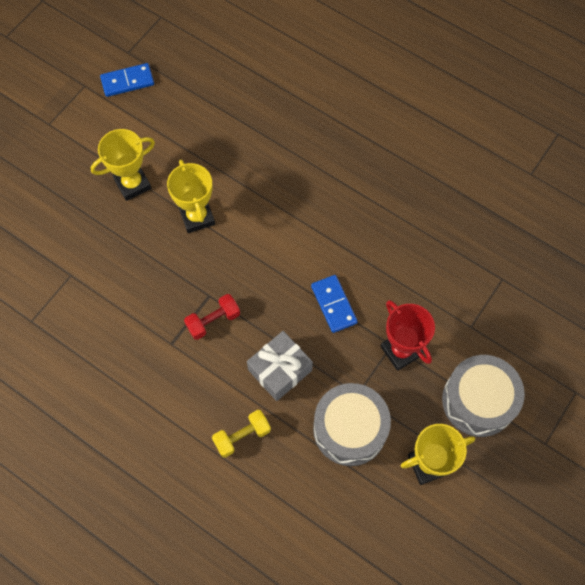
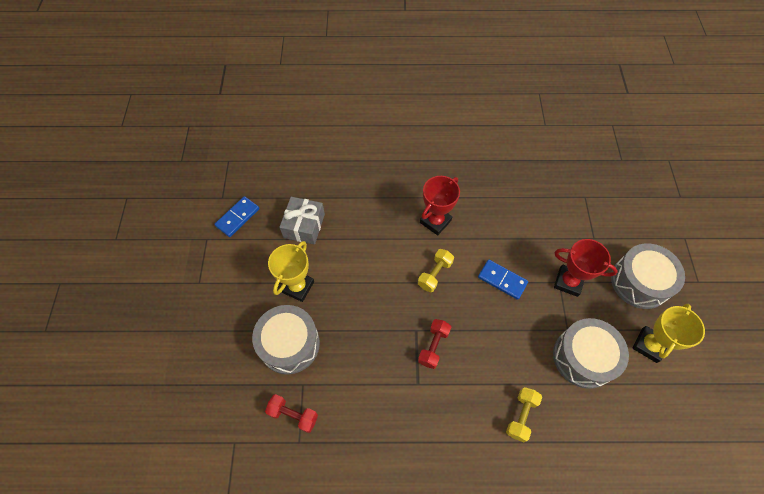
camera: 35 degrees left, 5 degrees down
(43, 295) = (293, 415): none -> red dumbbell
(86, 232) = (289, 344): none -> grey drum
(197, 217) = (363, 280): yellow trophy -> none
(271, 255) = (435, 274): none -> yellow dumbbell
(280, 370) = (506, 349): grey gift -> grey gift (304, 226)
(316, 204) = (435, 221): none -> red trophy

